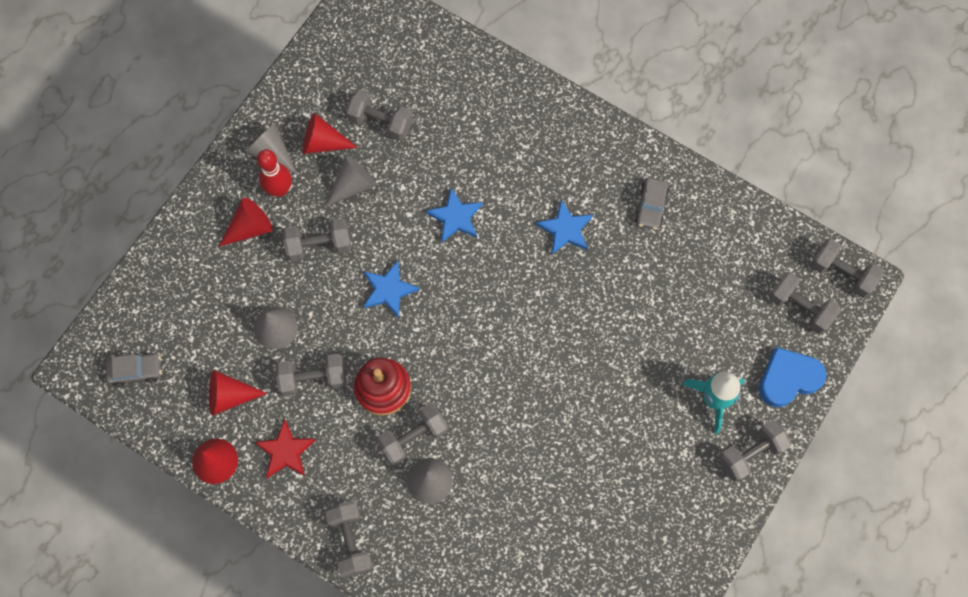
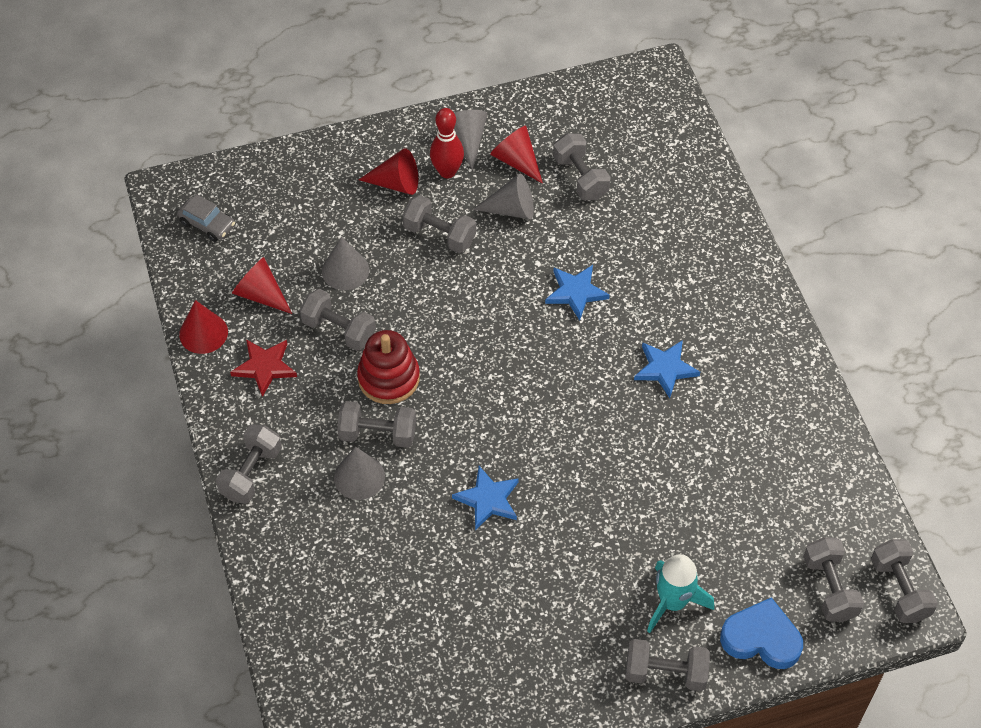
camera: 40 degrees right, 15 degrees down
(388, 290) = (465, 308): blue star -> blue star (488, 500)
(650, 207) = (762, 405): grey car -> none

